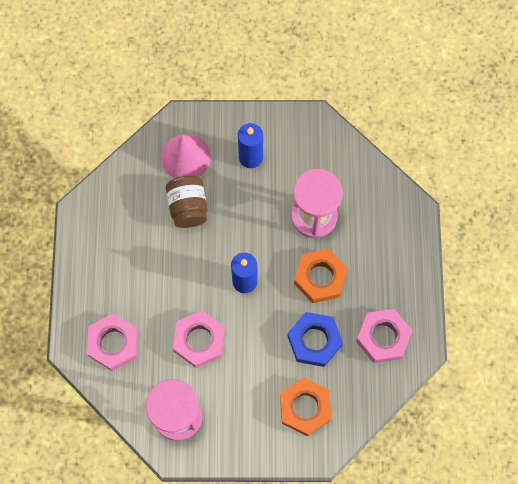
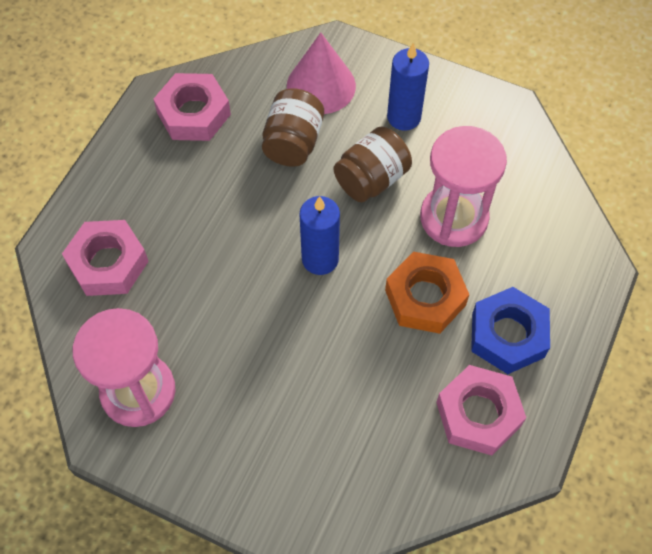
camera: 25 degrees right, 10 degrees down
(199, 341) = (220, 307): pink nut -> pink nut (194, 113)
(250, 211) = (371, 179): none -> brown jar
(305, 408) = (319, 461): orange nut -> none
(314, 341) = (377, 376): blue nut -> blue nut (508, 335)

